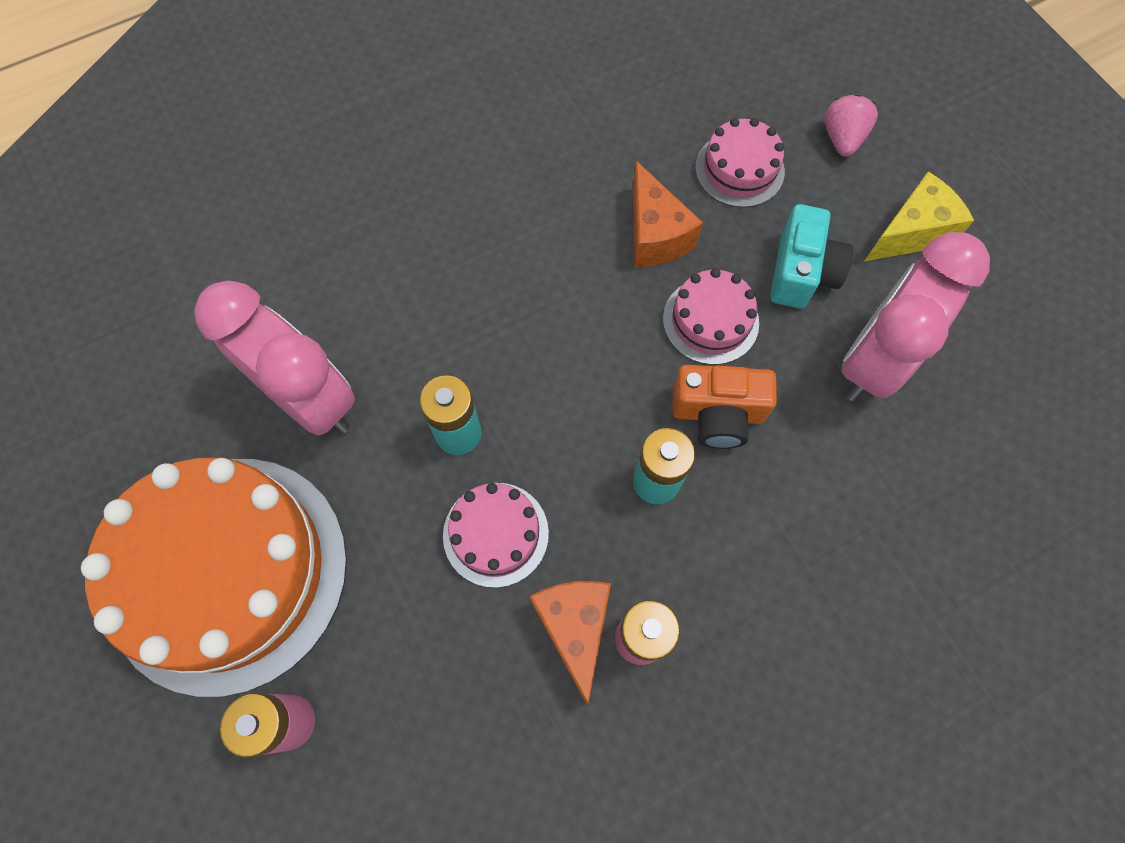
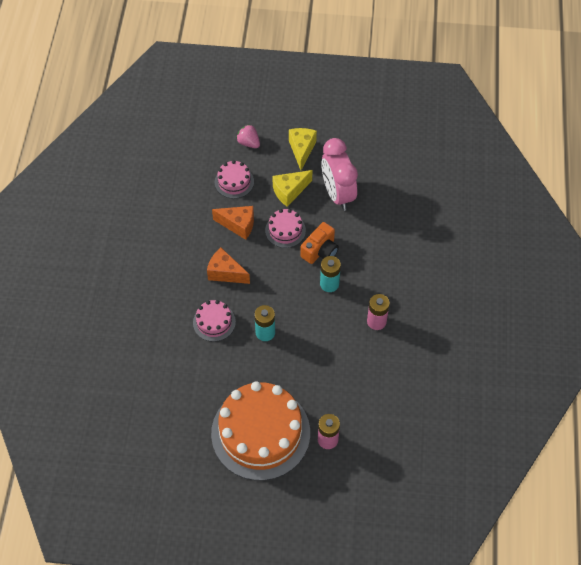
camera: 55 degrees left, 10 degrees down
(310, 399) = (214, 373): pink clock -> none
(495, 534) = (310, 342): pink cake -> pink cake (214, 322)
(574, 628) = (359, 338): orange cheese -> orange cheese (225, 273)
(801, 272) = (289, 191): turquoise camera -> yellow cheese

